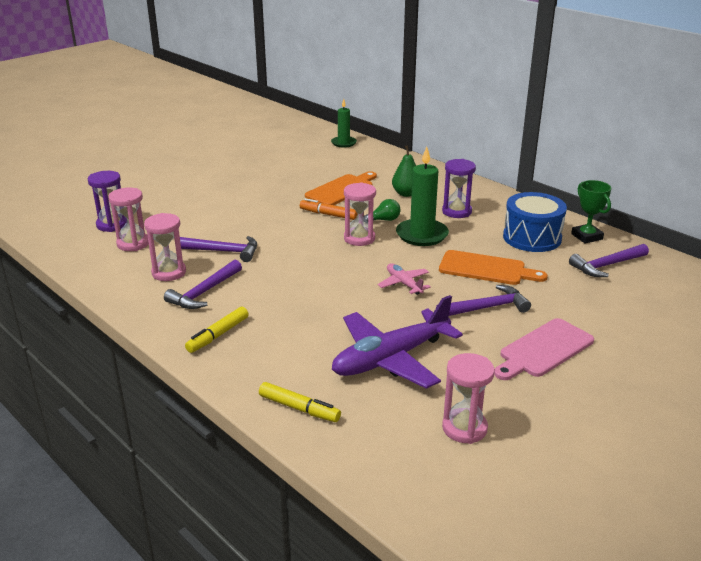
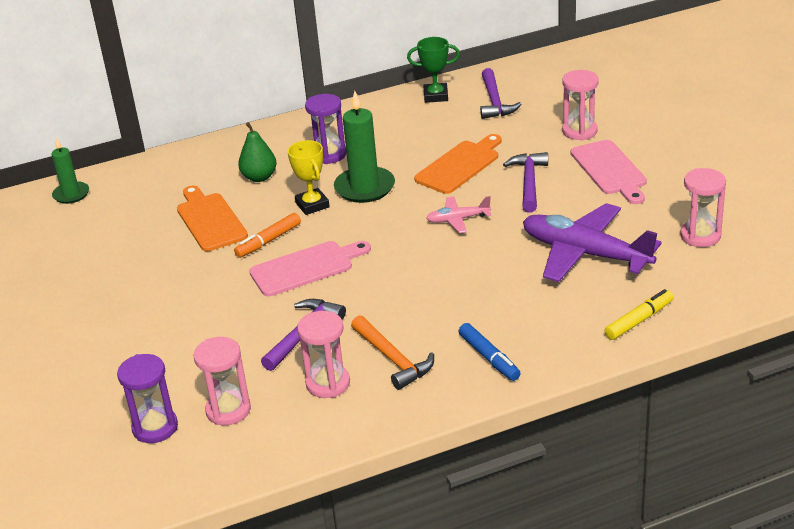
camera: 65 degrees left, 5 degrees up
(204, 292) = (393, 359): purple hammer -> orange hammer
(218, 335) = (489, 358): yellow marker -> blue marker
(303, 235) = (306, 268): none -> pink cutting board
(359, 238) = (343, 229): pink hourglass -> pink hourglass (579, 131)
(384, 220) = (312, 205): green light bulb -> yellow trophy
(390, 358) = (585, 254): purple plane -> purple plane turned 135 degrees clockwise
(532, 238) = (417, 125): blue drum -> none

